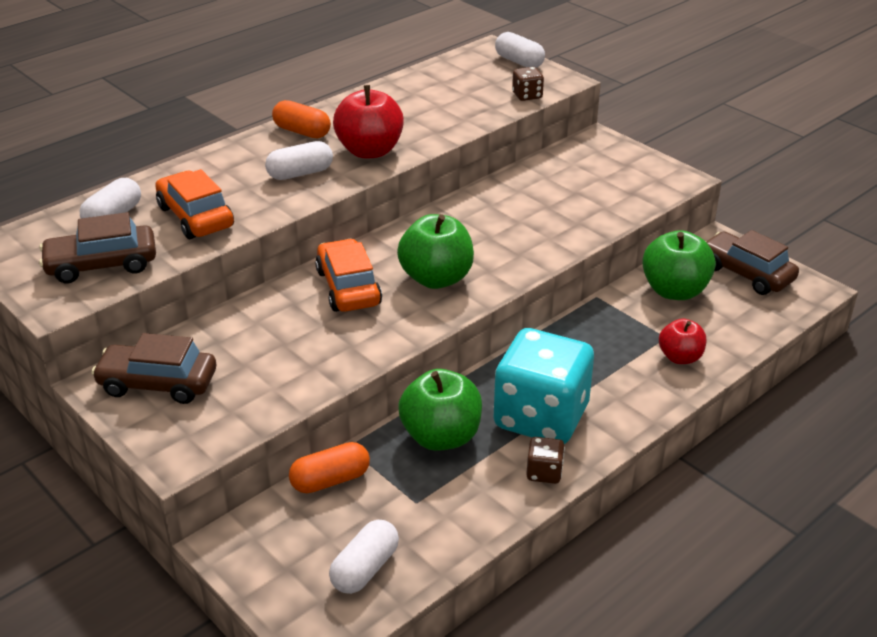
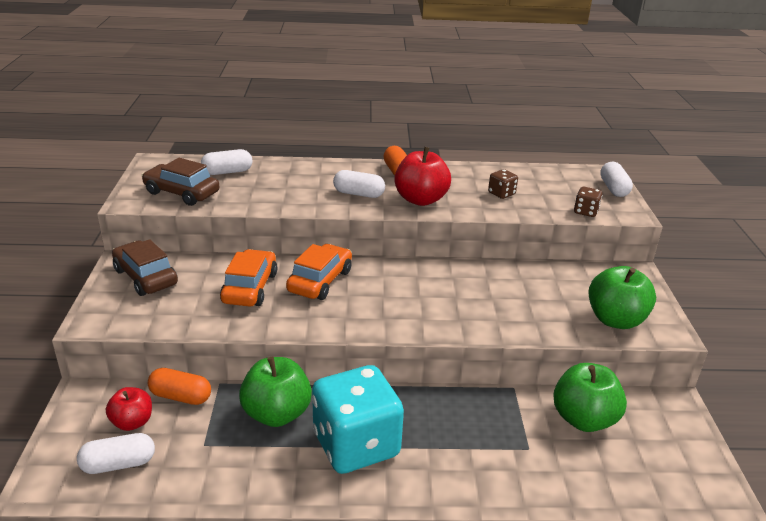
camera: 40 degrees right, 5 degrees down
(195, 217) = (265, 191): orange car -> orange car (250, 288)
(436, 278) = (380, 304): green apple -> green apple (615, 320)
(544, 472) = (304, 484): brown dice -> brown dice (501, 194)
(680, 357) = (519, 471): red apple -> red apple (132, 422)
(746, 273) = (668, 442): brown car -> none

